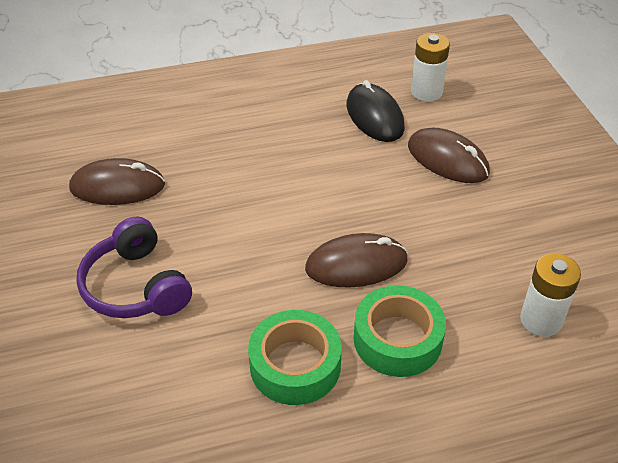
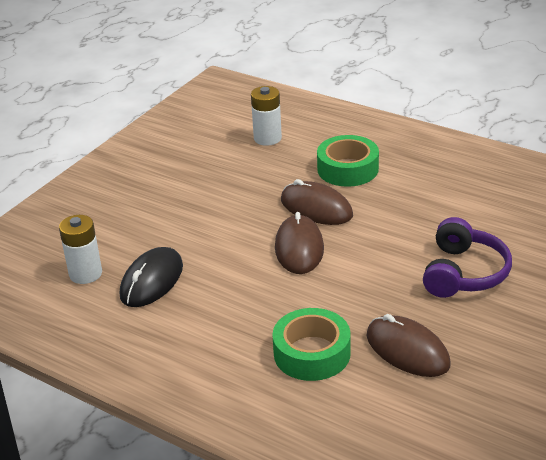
camera: 130 degrees left, 10 degrees down
(295, 365) = (415, 188): green tape -> green tape (312, 353)
(447, 159) = (164, 225): brown mouse -> brown mouse (299, 248)

